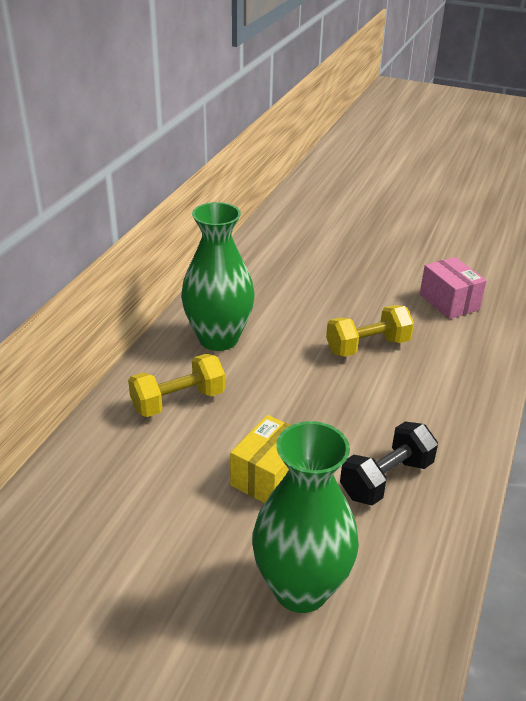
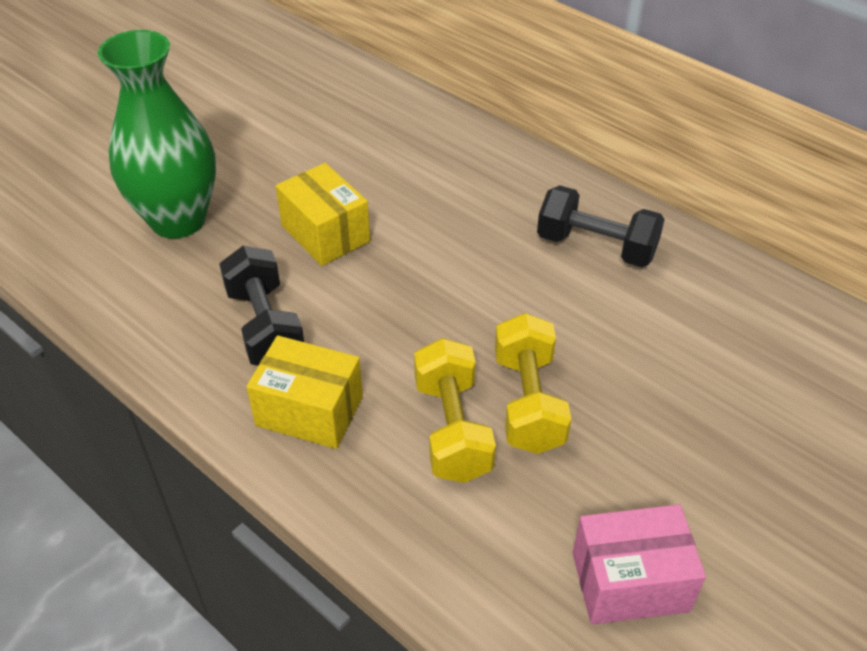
camera: 110 degrees right, 10 degrees up
(178, 401) = (480, 190): yellow dumbbell -> yellow dumbbell (452, 429)
(218, 339) = (596, 247): green vase -> black dumbbell
(440, 432) = (309, 411): none -> yellow box

